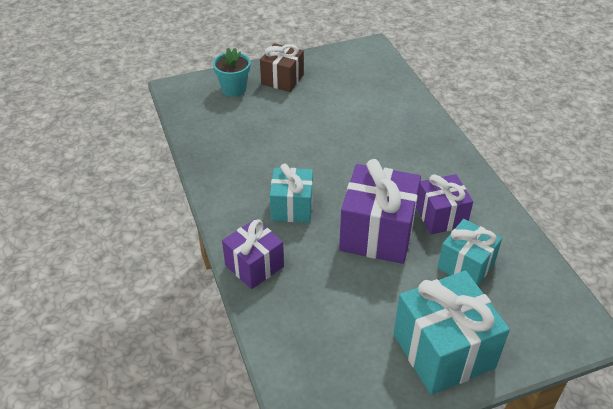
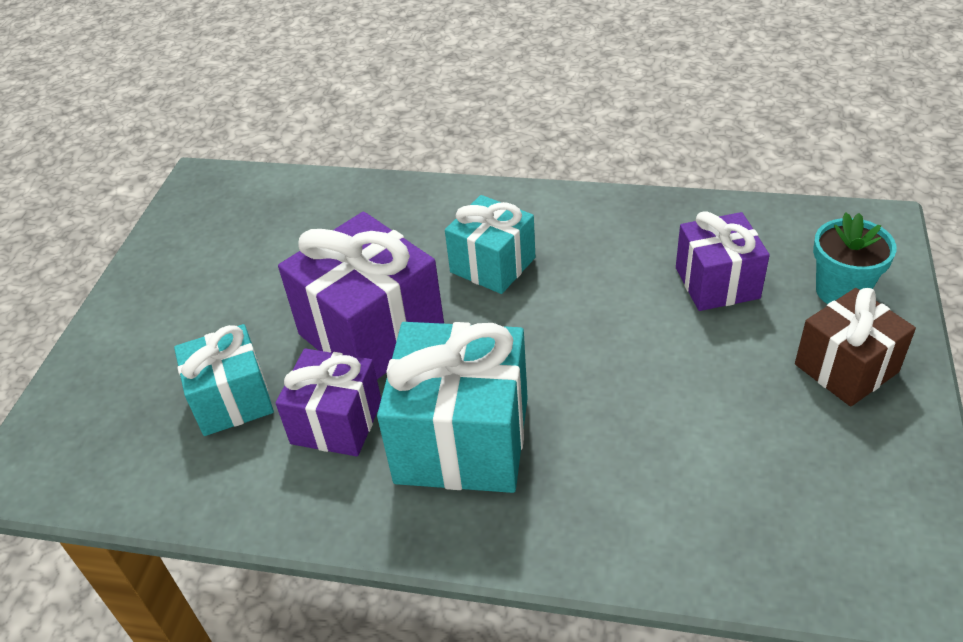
camera: 125 degrees right, 0 degrees up
(254, 266) = (422, 201): purple gift -> purple gift (717, 283)
(443, 351) = (157, 310): turquoise gift -> turquoise gift (462, 440)

